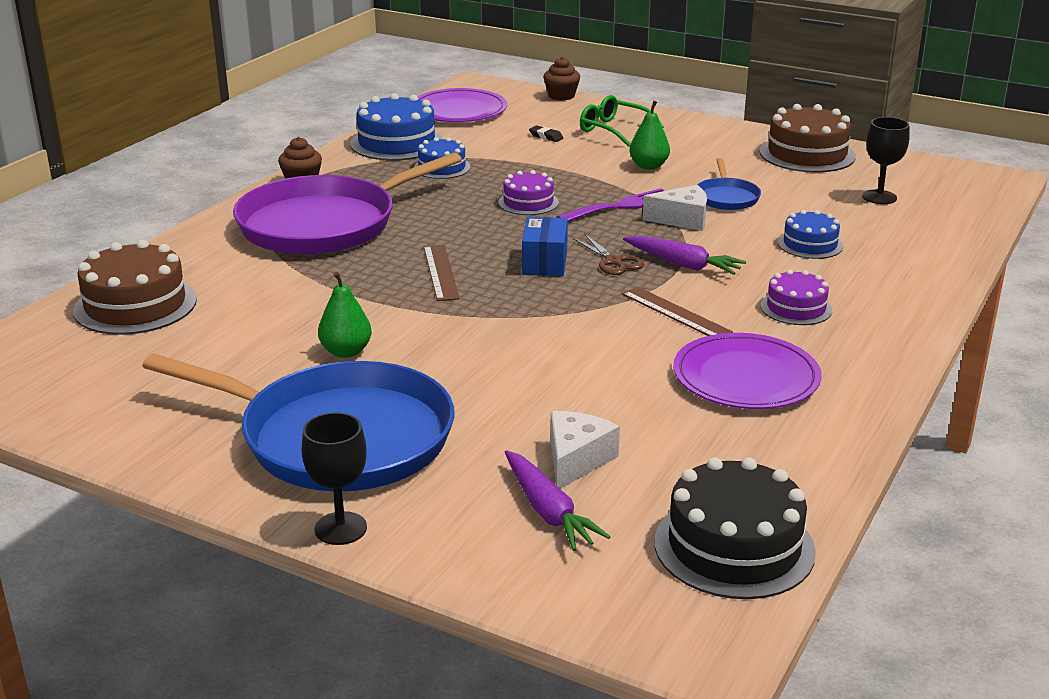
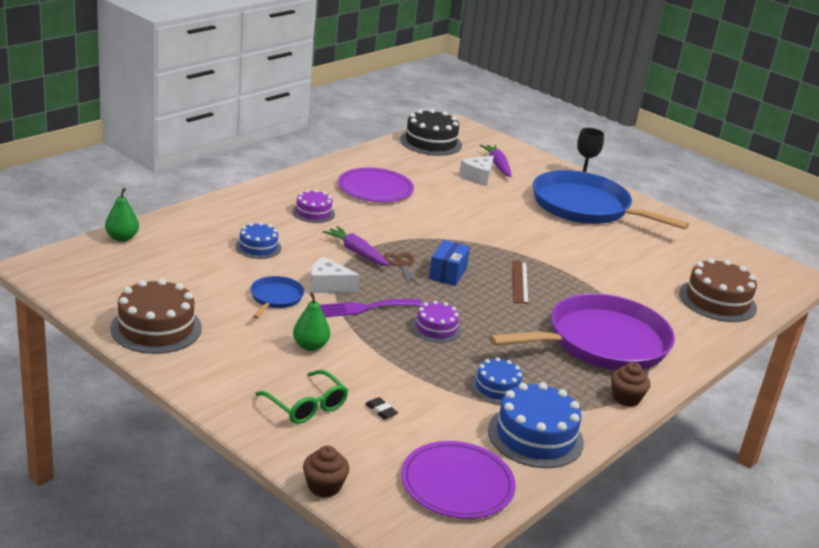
camera: 170 degrees left, 0 degrees up
(346, 352) = (582, 244): green pear -> green pear (122, 238)
(675, 313) = (386, 225): brown ruler -> none
(879, 197) = (158, 271): black goblet -> none

